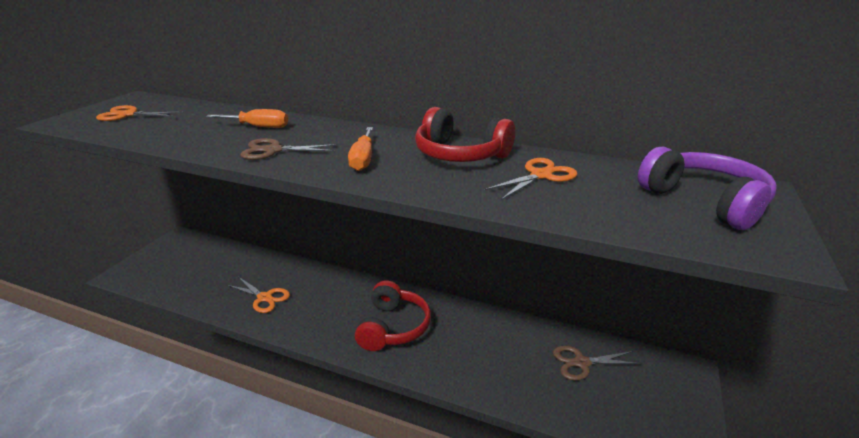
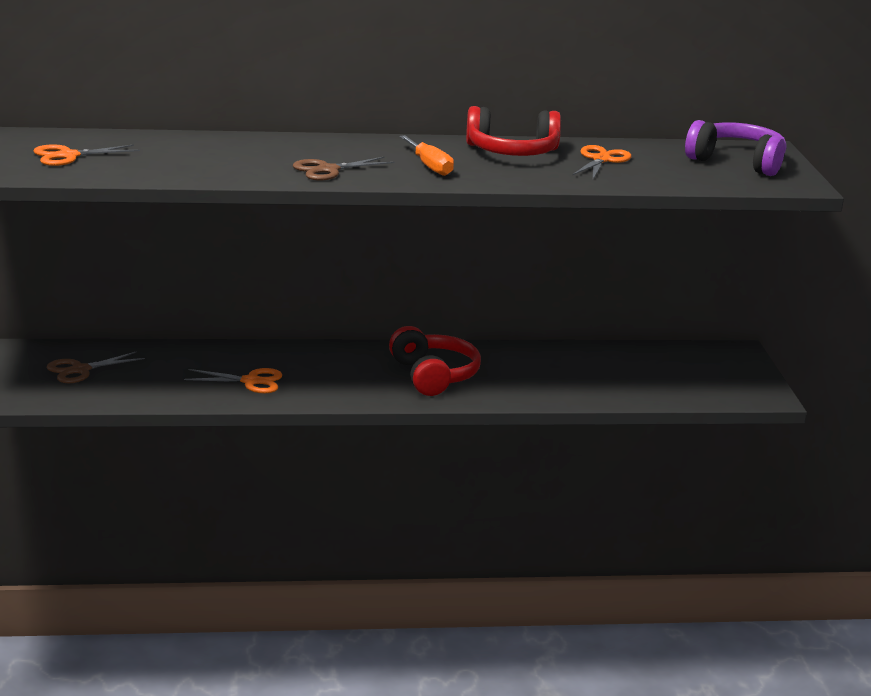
camera: 30 degrees left, 5 degrees down
(258, 127) = (261, 151): orange screwdriver -> none
(581, 363) = (643, 364): brown scissors -> brown scissors (80, 370)

